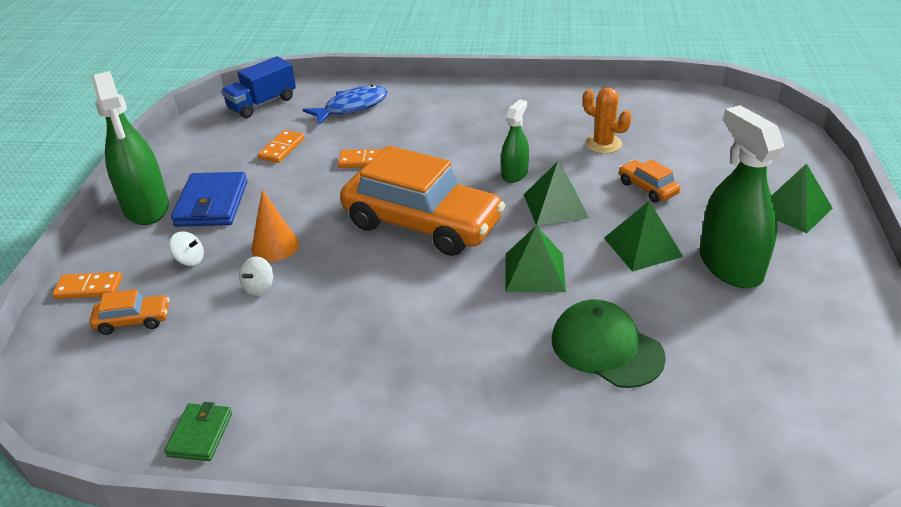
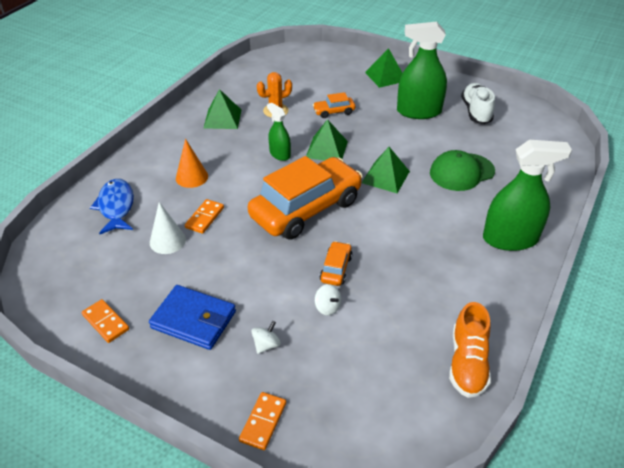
camera: 70 degrees left, 5 degrees up
(133, 321) = (326, 392): orange car -> orange car (336, 269)
(146, 207) = (164, 368): green spray bottle -> green spray bottle (510, 239)
(200, 434) = (467, 363): green wallet -> orange shoe
(262, 104) = (51, 260): blue truck -> none
(275, 246) = (282, 289): orange cone -> orange cone (192, 177)
(282, 149) = (143, 261): orange domino -> orange domino (106, 322)
(317, 152) = (167, 241): none -> white cone
(642, 247) = (386, 132): green pyramid -> green pyramid (222, 118)
(798, 331) = (476, 112): none -> white shoe

